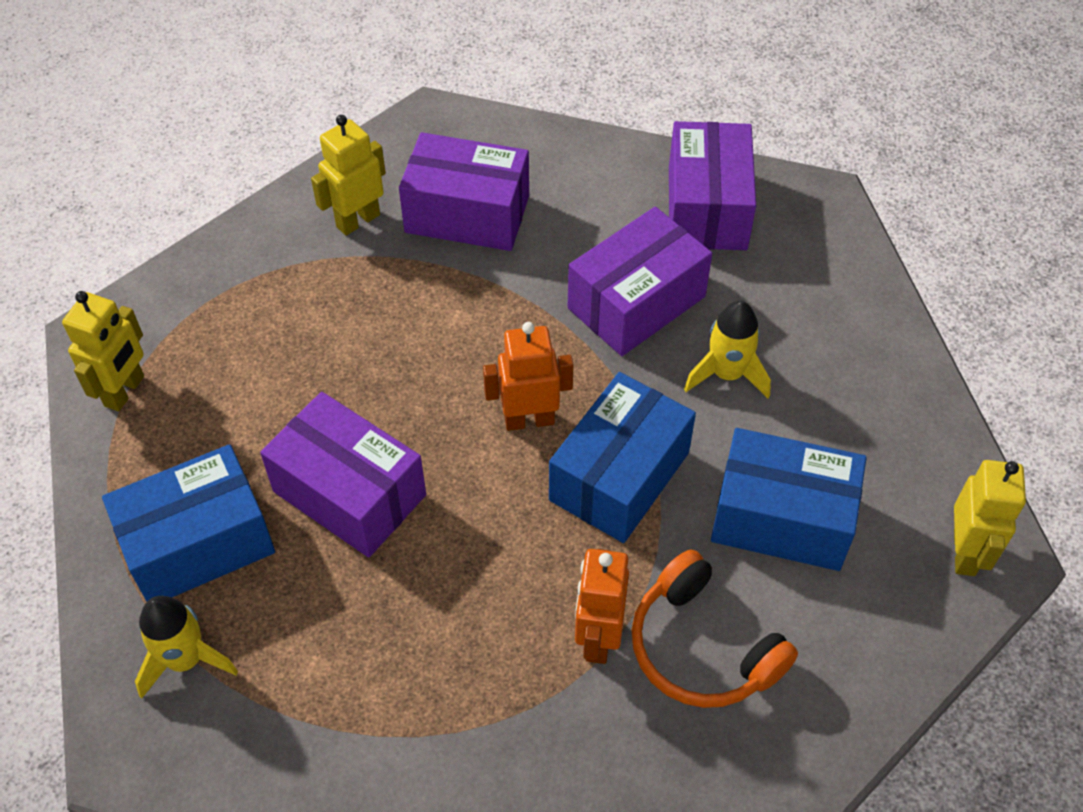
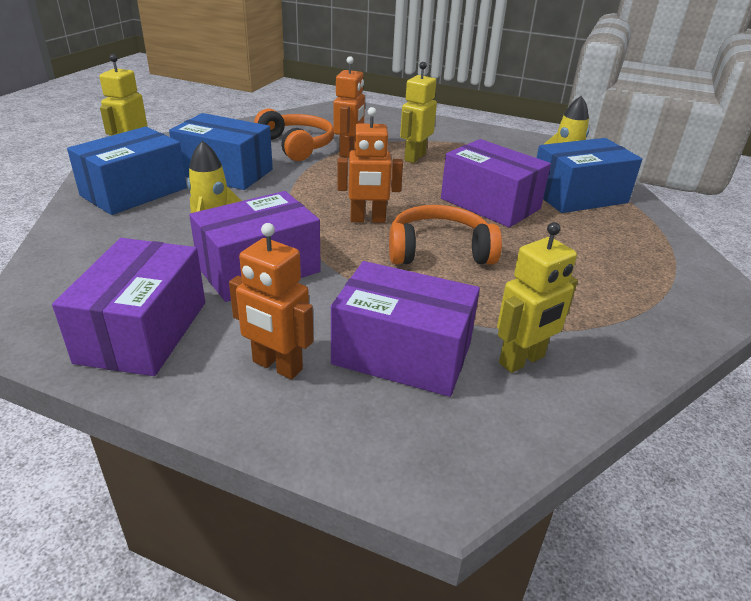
camera: 175 degrees left, 20 degrees down
(125, 391) = (677, 261): yellow robot -> yellow robot (414, 157)
(430, 367) = (439, 250): none -> orange headphones
(574, 188) = (277, 366): none -> orange robot
(619, 476) = (315, 193): blue box -> blue box (134, 192)

